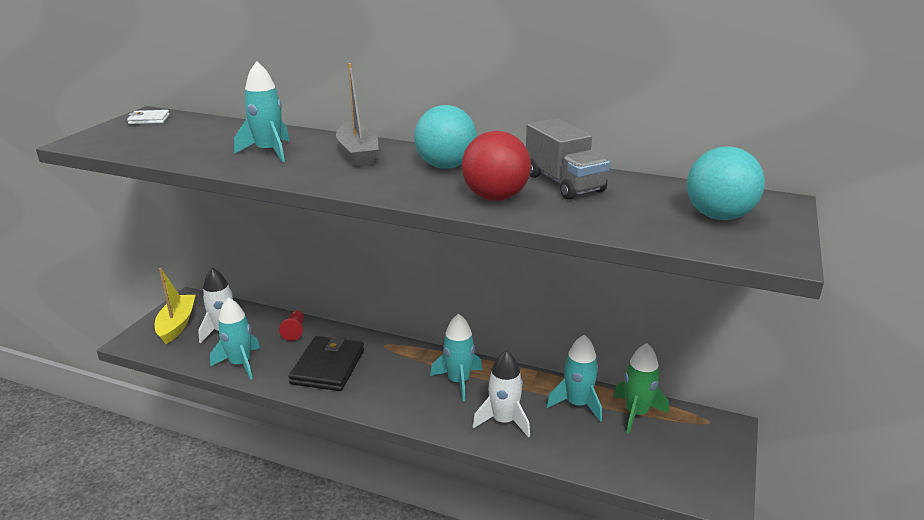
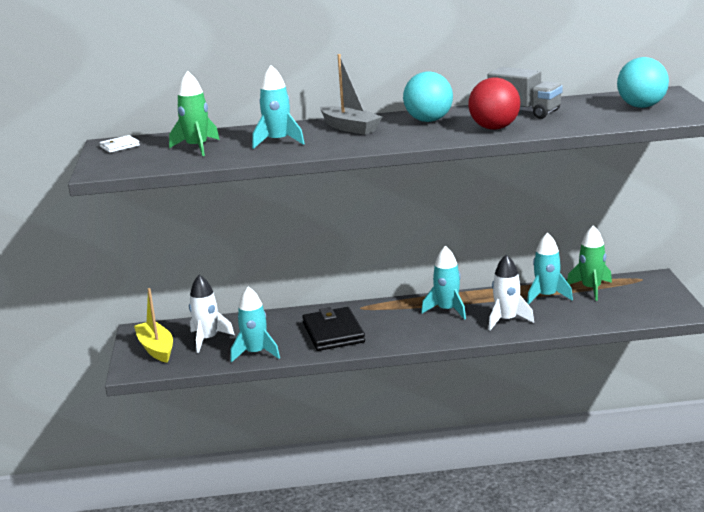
camera: 25 degrees left, 5 degrees down
(197, 138) = (197, 147): none -> green rocket
(294, 331) = (272, 321): red pawn -> none

